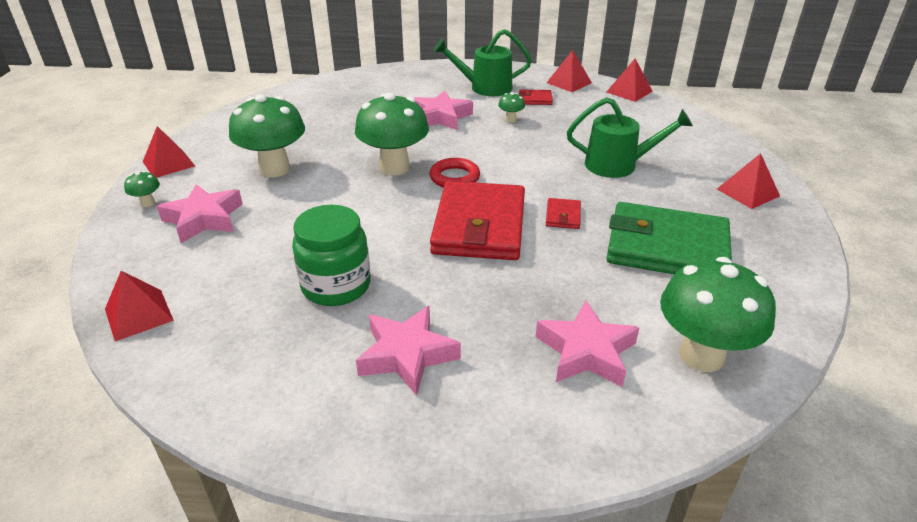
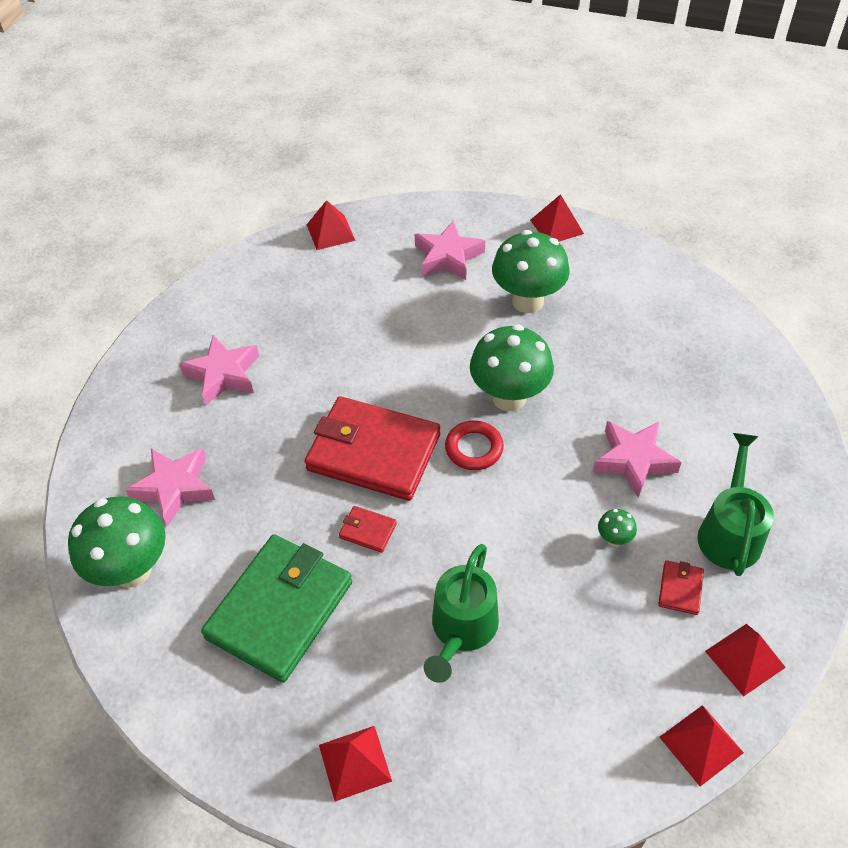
camera: 105 degrees right, 15 degrees up
(147, 203) = (485, 220): green mushroom -> none
(336, 286) = (320, 339): green jar -> none

